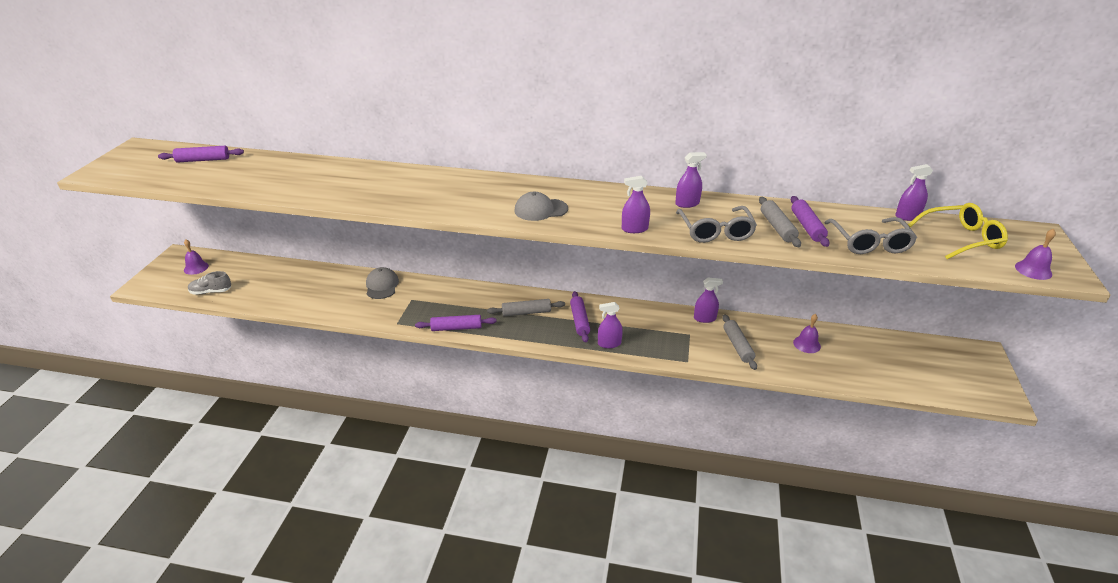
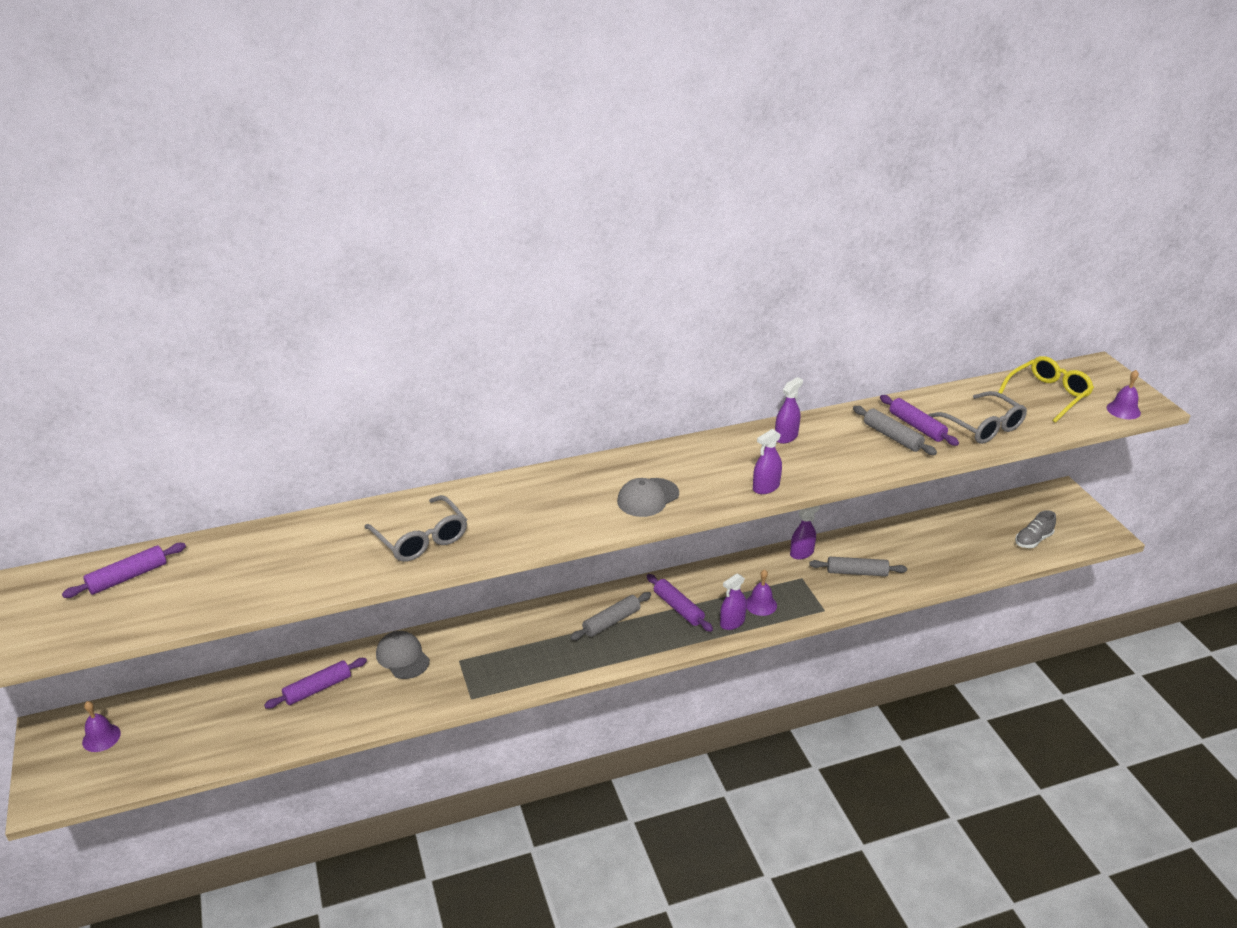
camera: 30 degrees left, 0 degrees up
(211, 292) = (166, 762): grey shoe -> grey shoe (1033, 540)
(456, 328) = (549, 674): purple rolling pin -> purple rolling pin (318, 688)
(715, 232) = (843, 462): grey glasses -> grey glasses (421, 539)
(737, 346) = (856, 572): grey rolling pin -> grey rolling pin turned 45 degrees counterclockwise
(806, 344) = (916, 544): purple bell -> purple bell (761, 604)
(907, 216) = (988, 384): purple spray bottle -> none

